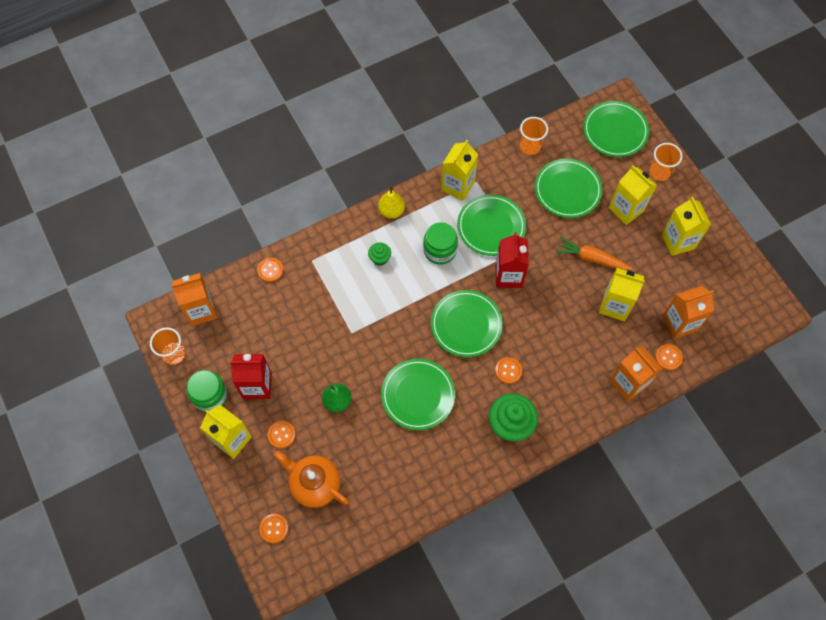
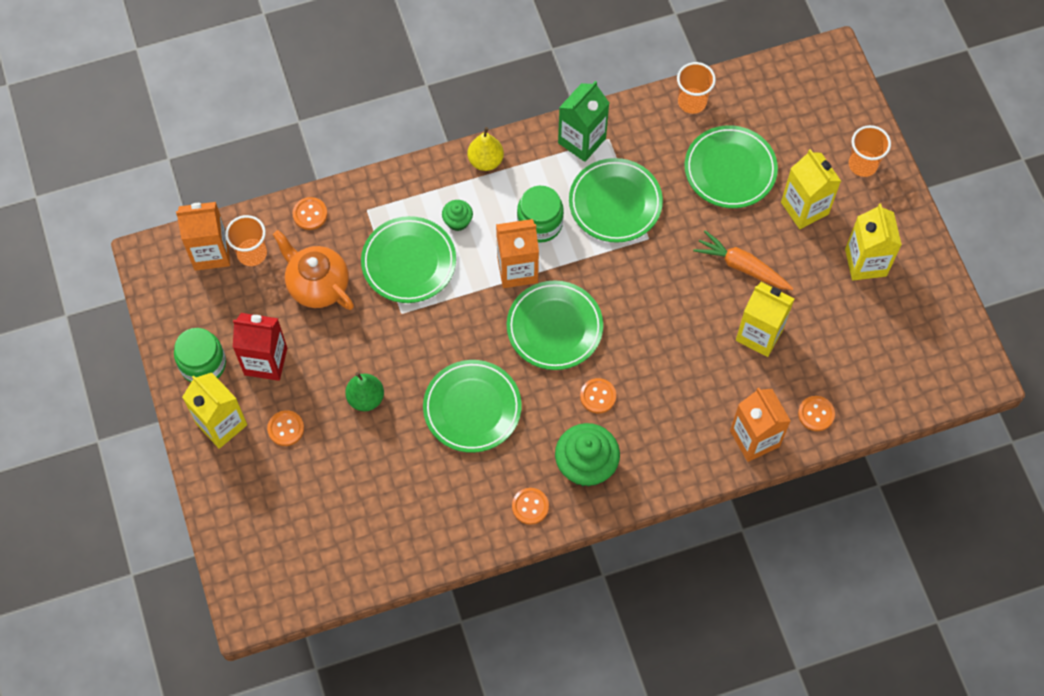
camera: 10 degrees right, 0 degrees up
(174, 354) = (165, 303): orange cup -> orange cup (252, 253)
(274, 528) = (255, 544): orange button -> orange button (530, 506)
(314, 484) = (316, 498): orange teapot -> orange teapot (317, 285)
(457, 186) = (582, 141): yellow carton -> green carton
(508, 276) = (625, 272): red carton -> none
(615, 131) = (814, 99): green plate -> green plate (409, 262)
(679, 323) = (841, 372): orange carton -> orange carton (517, 270)

